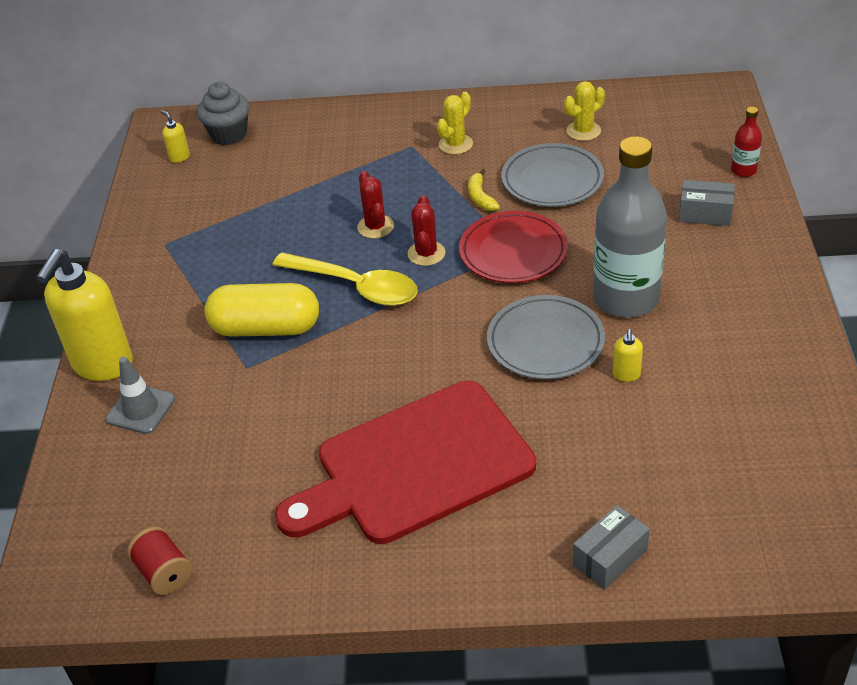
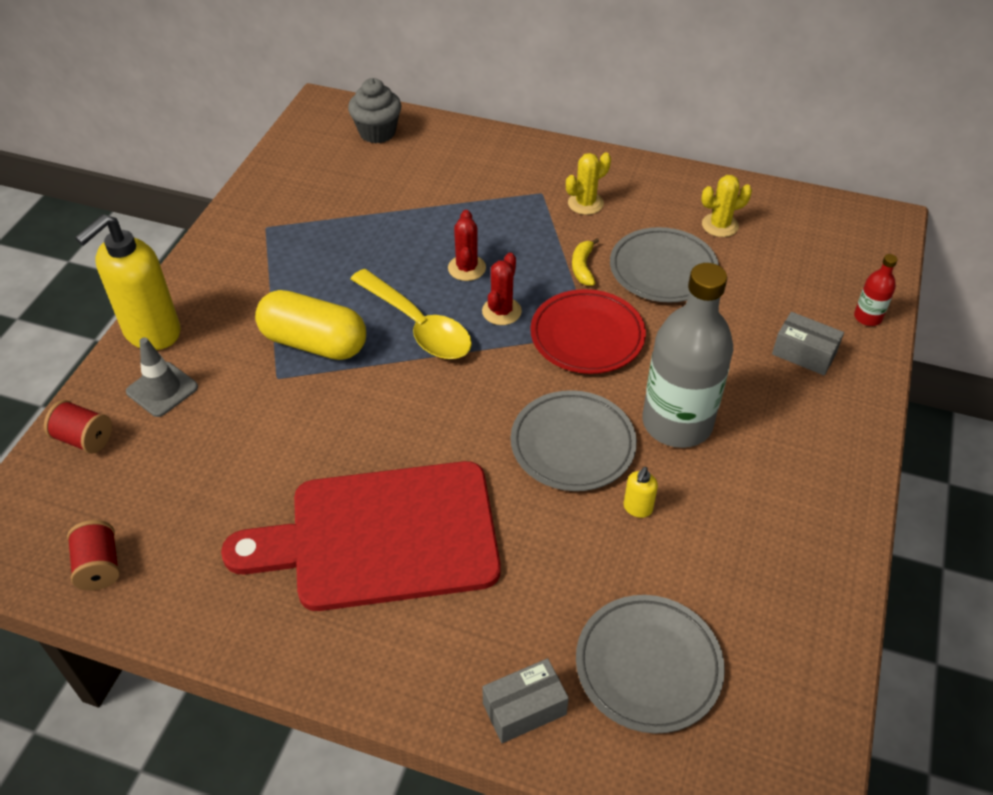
camera: 15 degrees right, 5 degrees up
(87, 473) = (84, 439): none -> red spool
(179, 157) = (322, 143): yellow soap dispenser -> none
(696, 491) = (648, 666): none -> grey plate

